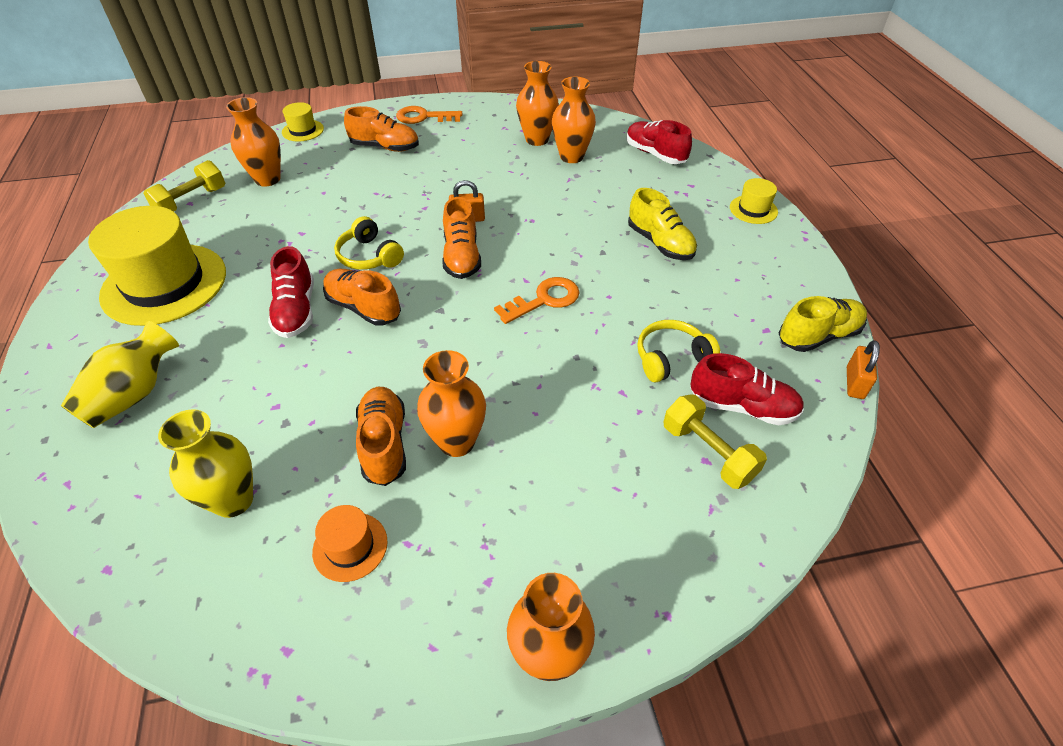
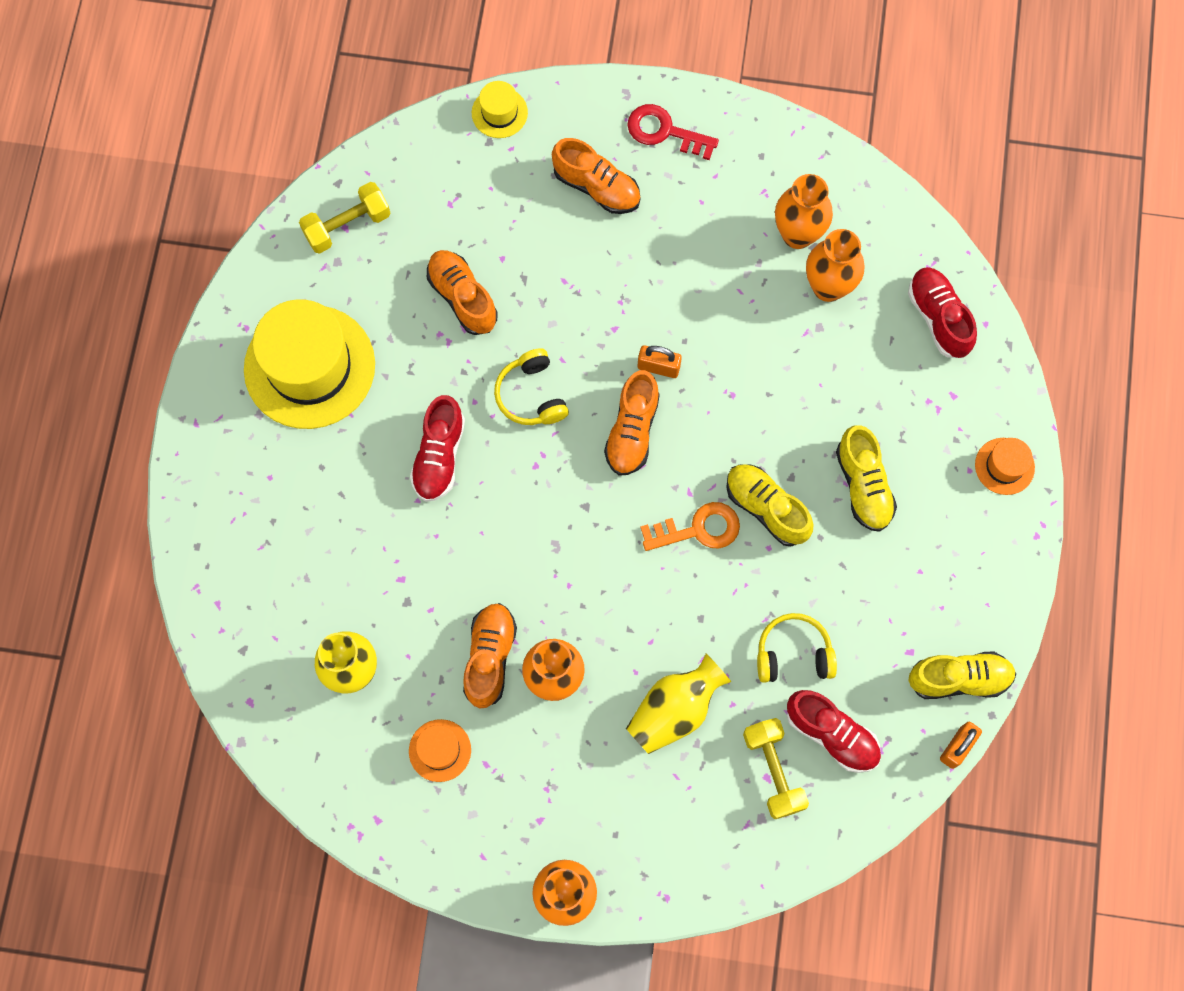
camera: 20 degrees right, 25 degrees up
(134, 394) = (275, 518): yellow vase -> yellow vase (675, 710)
(267, 179) = (440, 209): orange vase -> none
(363, 308) = (508, 475): orange shoe -> orange shoe (462, 297)
(424, 117) = (665, 131): orange key -> red key
(593, 274) = (766, 508): none -> yellow shoe
(753, 209) = (1004, 466): yellow hat -> orange hat

